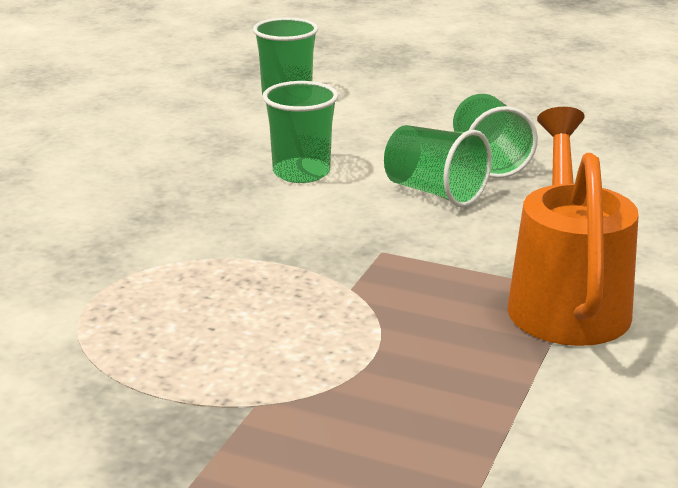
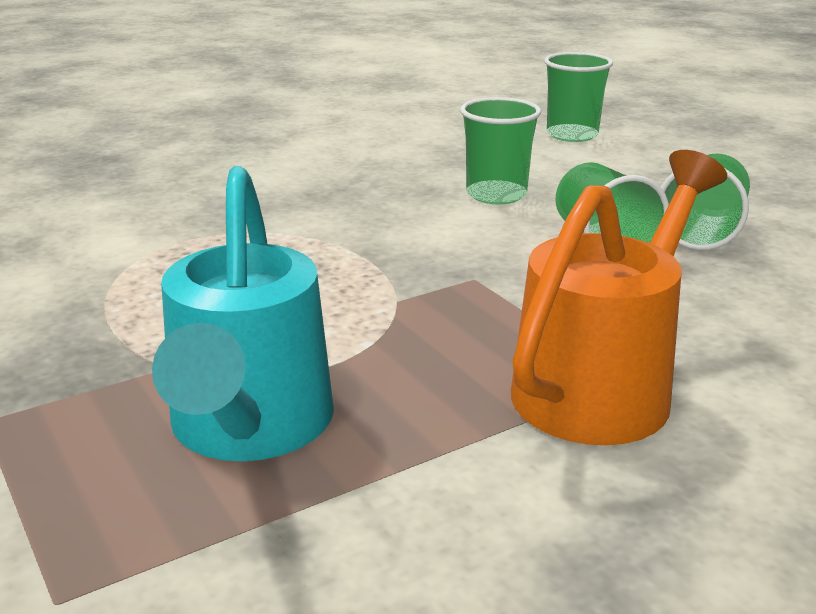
camera: 35 degrees right, 0 degrees up
(386, 422) = (249, 428): none -> turquoise watering can

